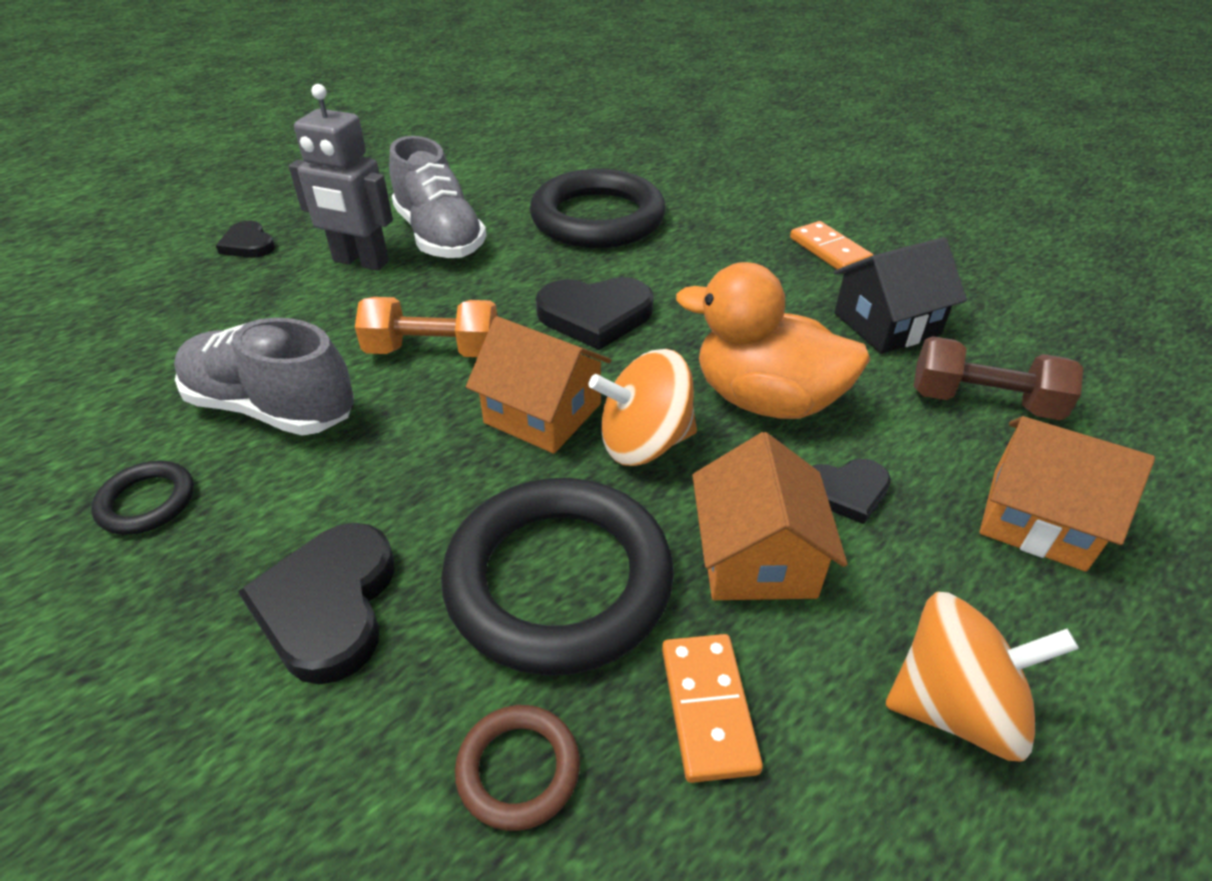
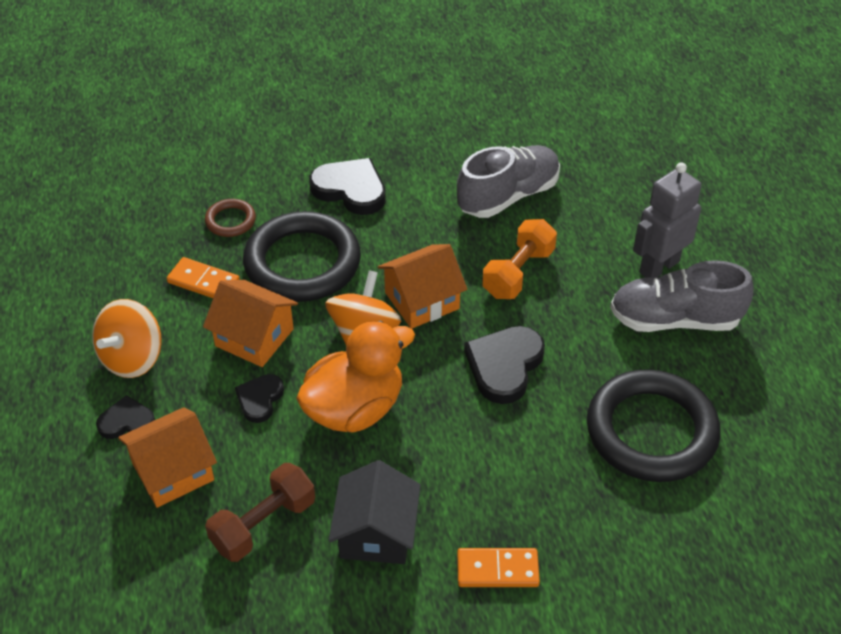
camera: 120 degrees right, 5 degrees up
(147, 502) = (462, 146): black ring -> none
(248, 244) = (720, 216): black heart -> black heart (126, 421)

